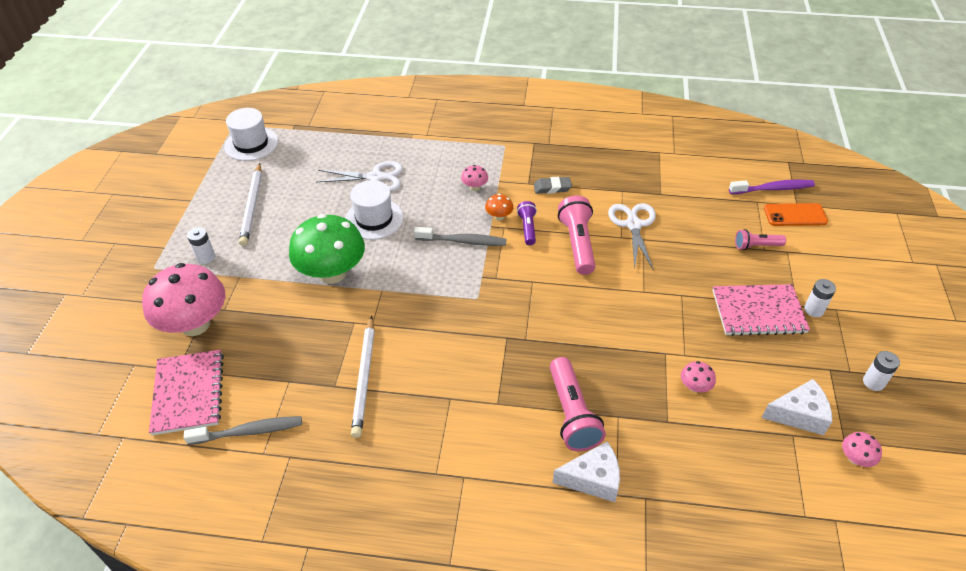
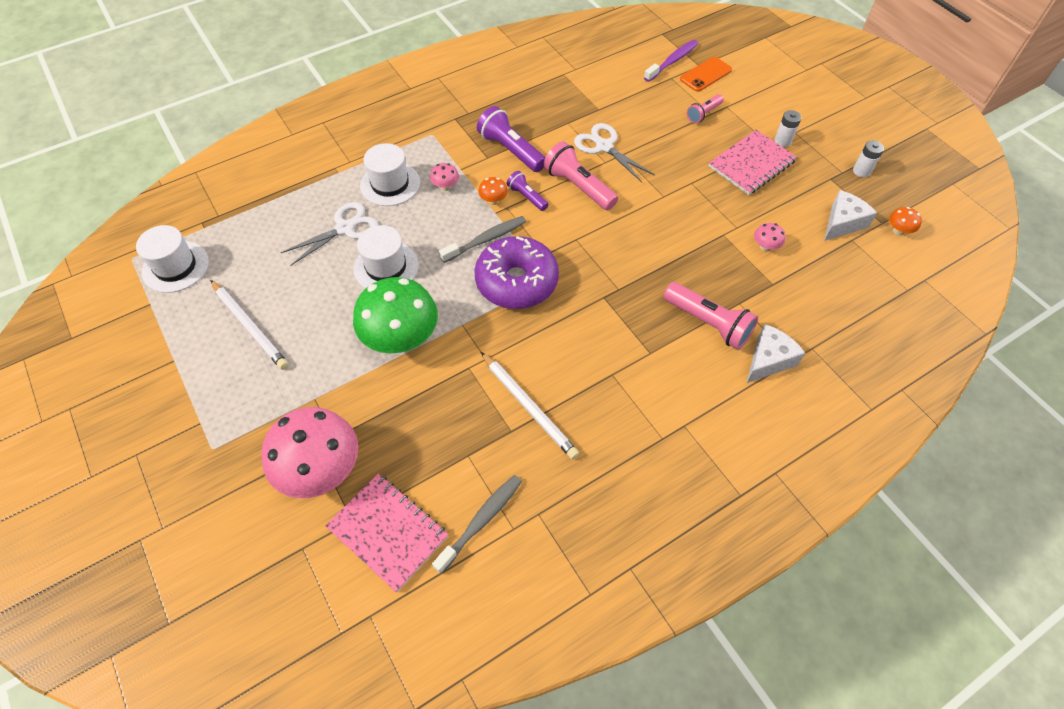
camera: 40 degrees left, 10 degrees up
(206, 257) = (258, 403): white battery -> none
(437, 164) = (390, 184): none -> white hat
(453, 284) = (517, 281): none -> purple donut
(552, 188) = (511, 150): grey eraser -> purple flashlight
(855, 458) = (898, 231): pink mushroom -> orange mushroom

